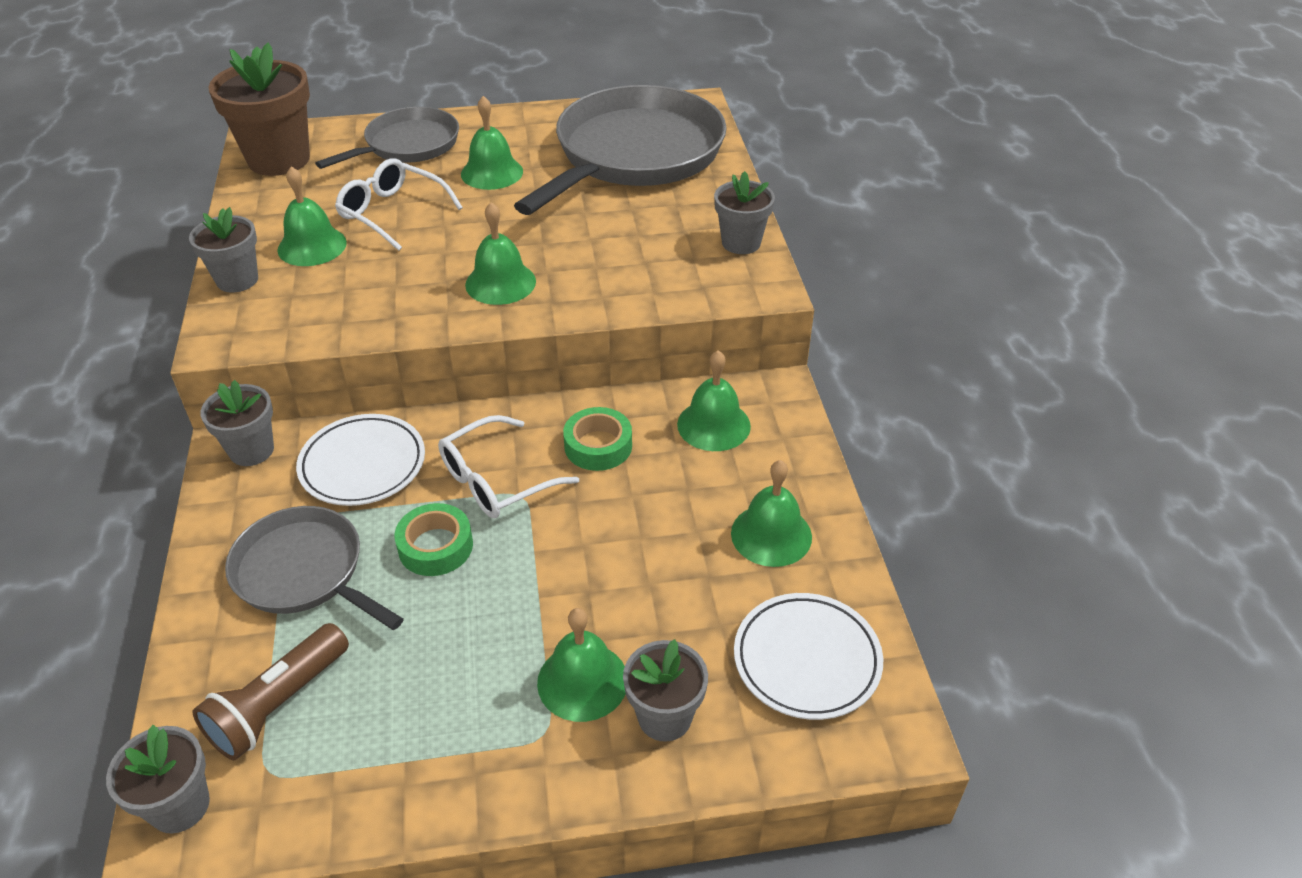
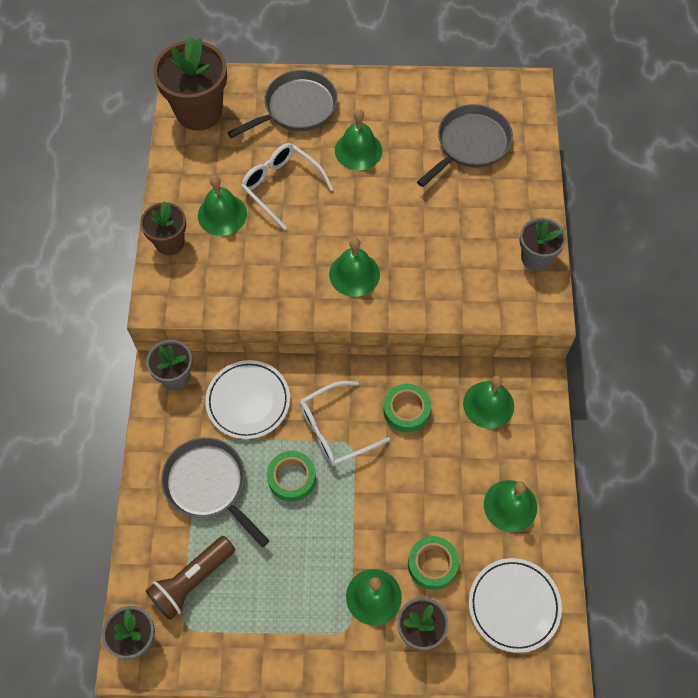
camera: 10 degrees right, 20 degrees up
(237, 280) = (169, 243): grey flower pot -> brown flower pot
(634, 154) = (470, 144): grey pan -> grey pan, size x0.56
(669, 624) = (432, 564): none -> green tape

